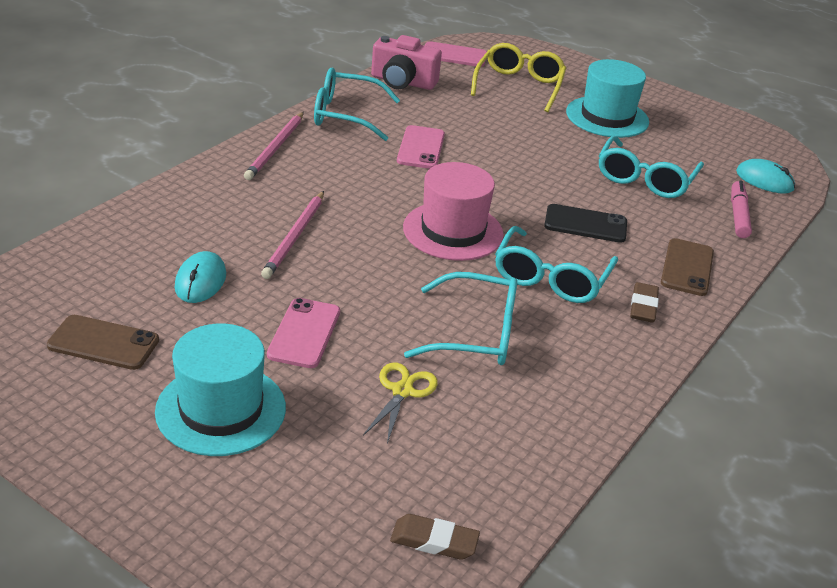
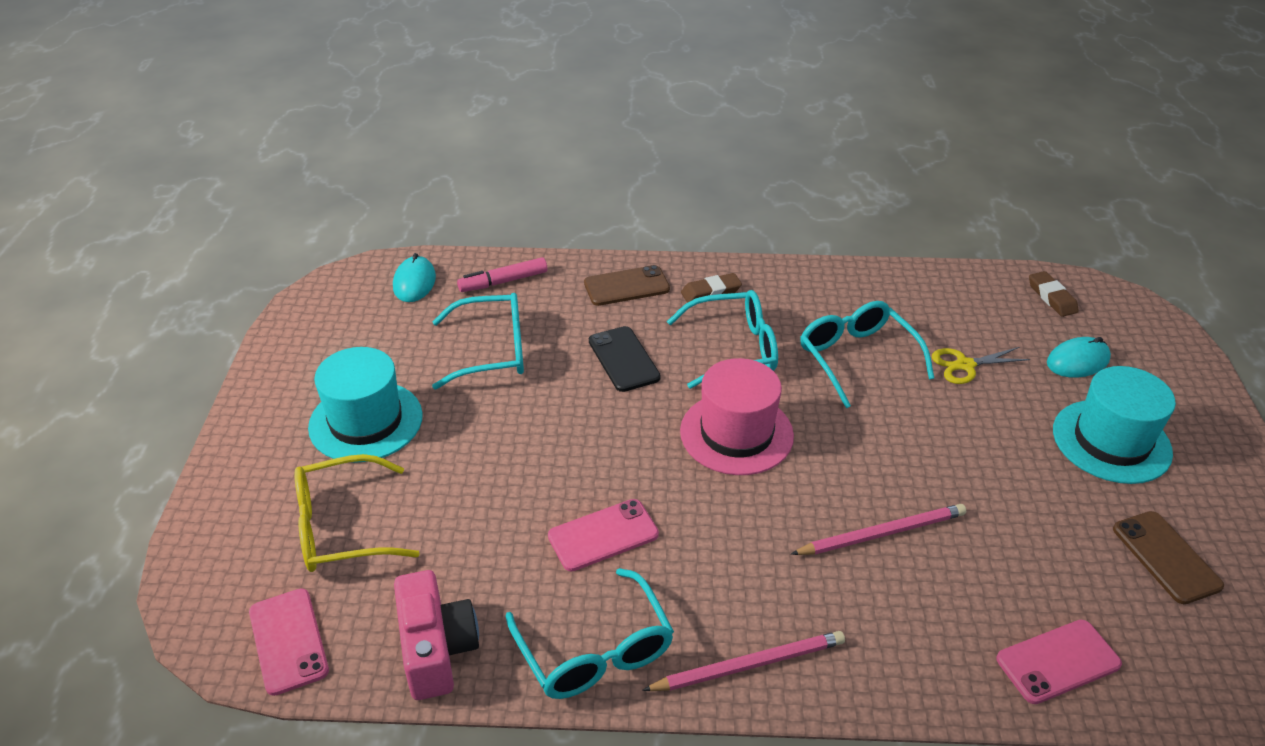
camera: 120 degrees left, 5 degrees up
(200, 281) = (1023, 554): turquoise mouse -> turquoise mouse (1077, 361)
(304, 333) = (985, 447): pink phone -> pink phone (1058, 662)

